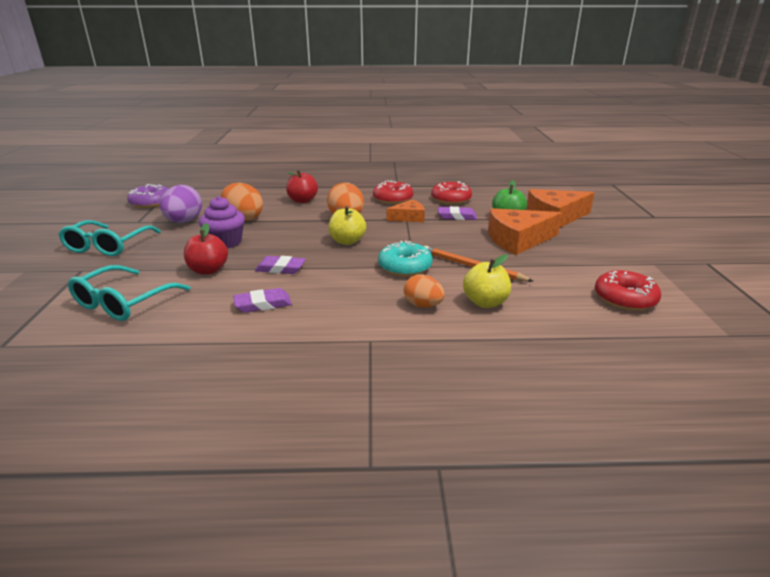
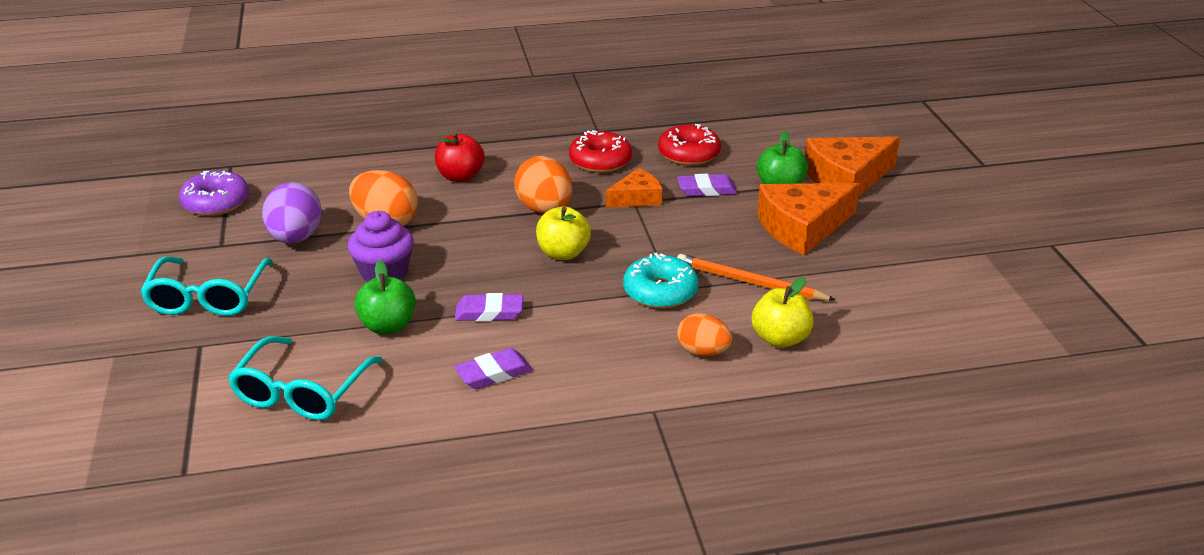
camera: 10 degrees left, 5 degrees up
(208, 270) = (388, 326): red apple -> green apple
(624, 298) = (950, 314): red donut -> none

